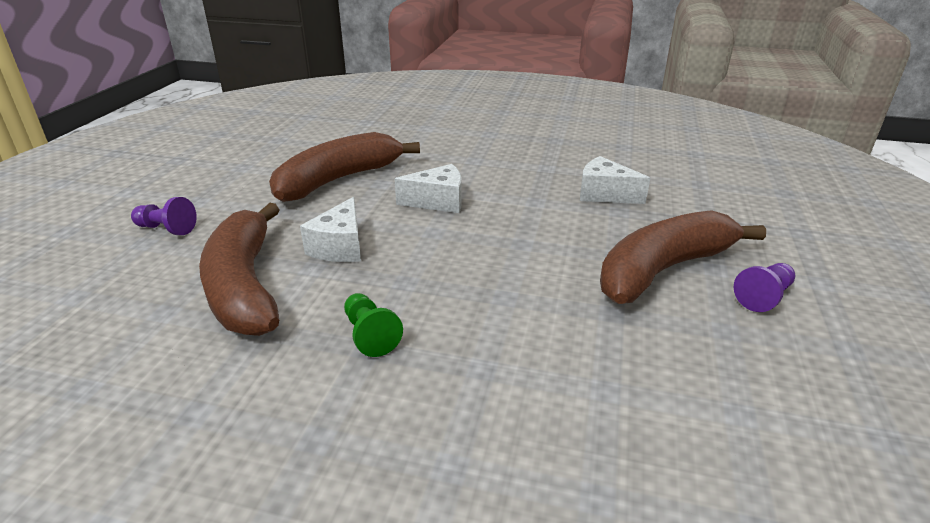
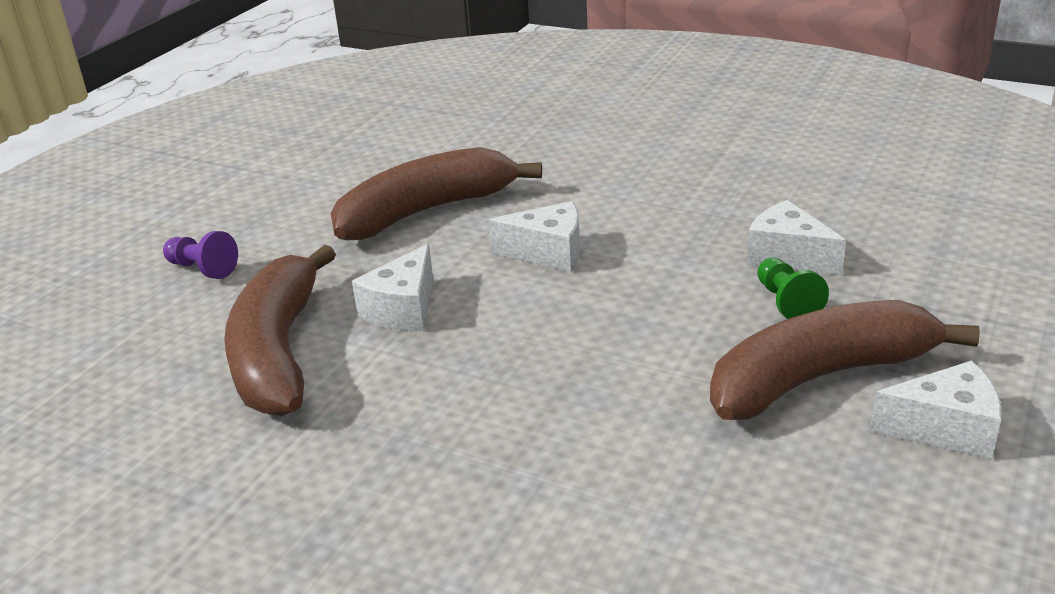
camera: 15 degrees right, 0 degrees up
(370, 335) = (408, 428): green pawn -> green pawn (786, 302)
(763, 297) = (944, 429): purple pawn -> white cheese

